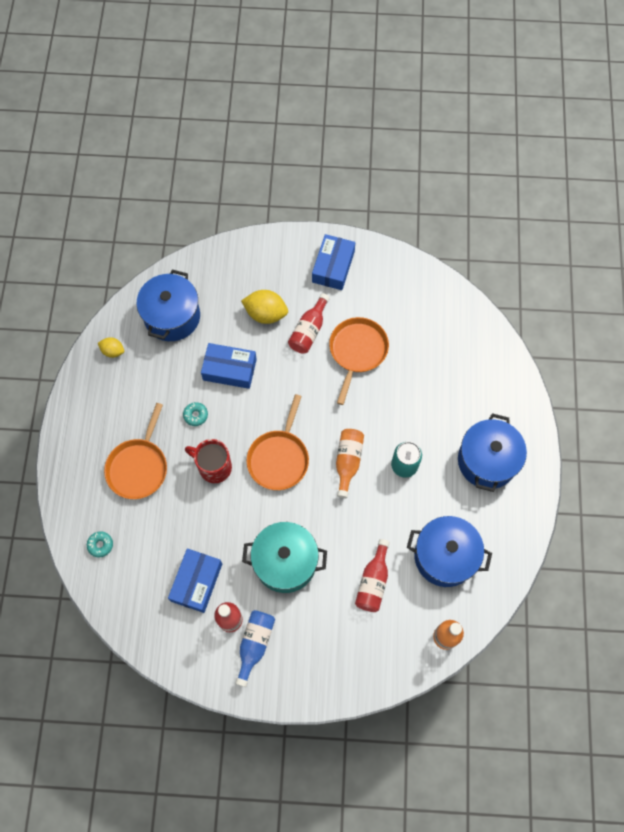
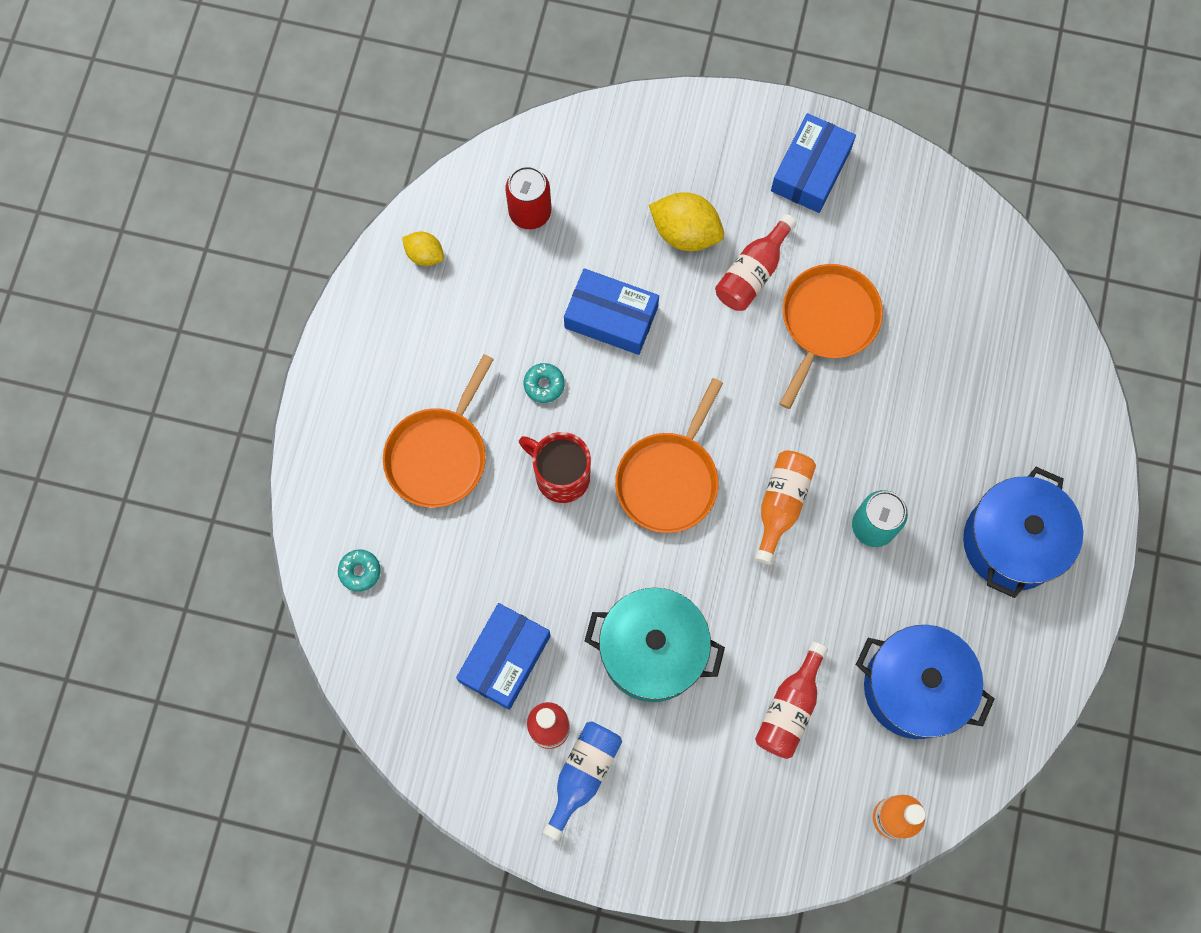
camera: 10 degrees right, 5 degrees up
(172, 316) = (530, 212): blue pot -> red can

